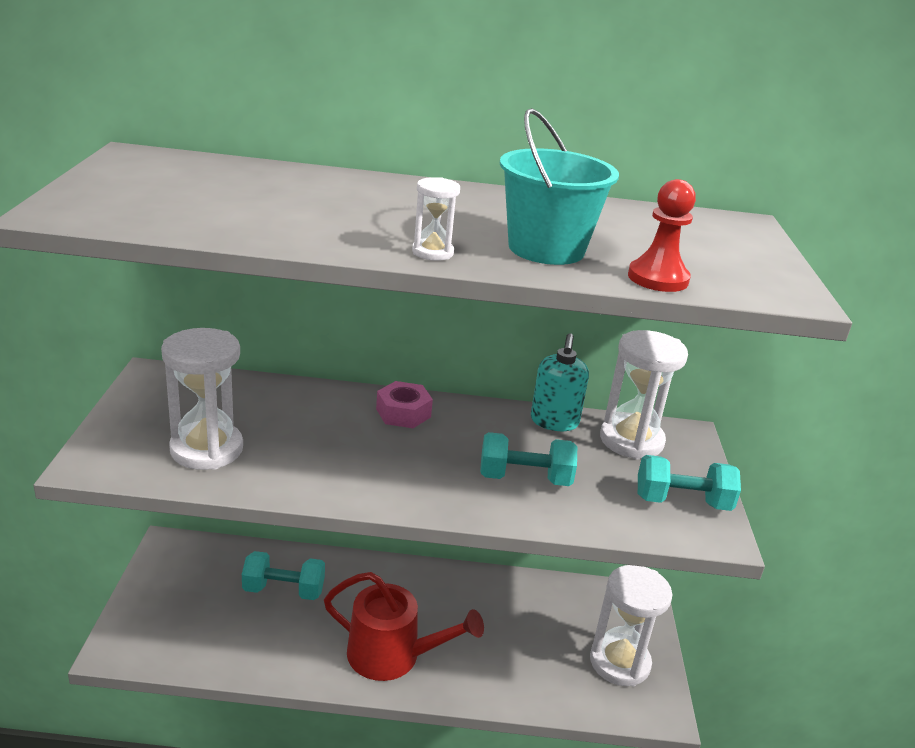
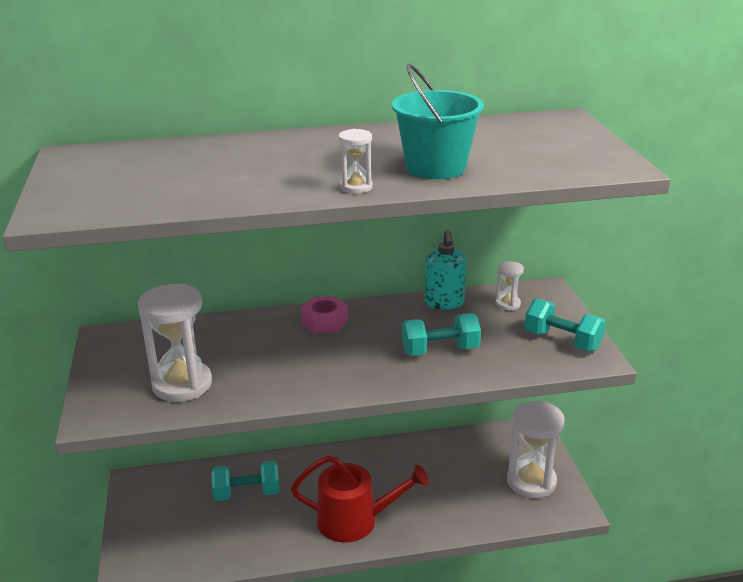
camera: 10 degrees left, 0 degrees up
(631, 440) = (507, 304): white hourglass -> white hourglass, size x0.49
(658, 278) = (526, 174): red pawn -> none
(682, 502) = (562, 341): turquoise dumbbell -> turquoise dumbbell turned 45 degrees clockwise

